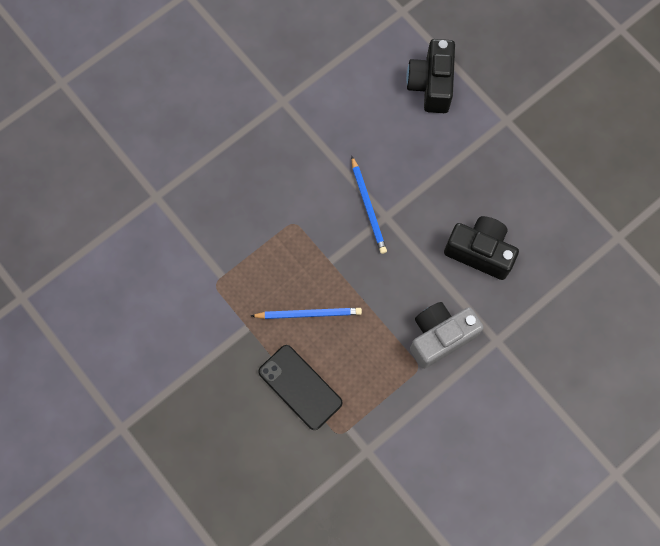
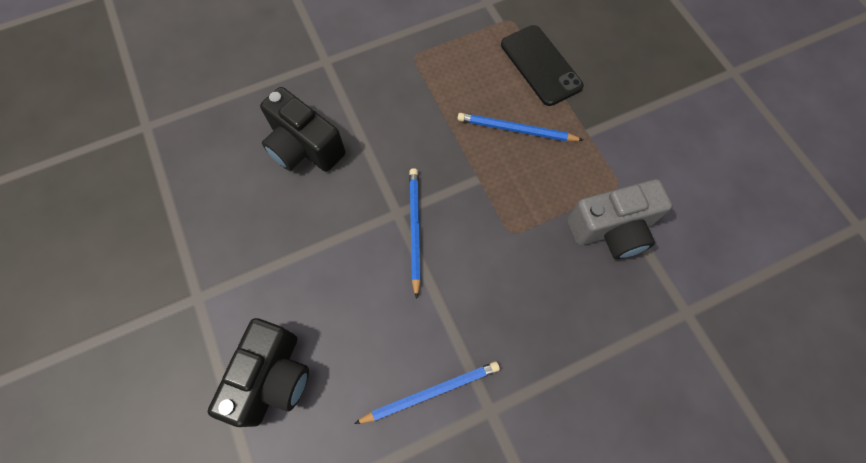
camera: 165 degrees left, 5 degrees down
(324, 102) = (431, 392): none -> blue pencil
(440, 337) = (381, 77): grey camera -> grey camera (611, 229)

